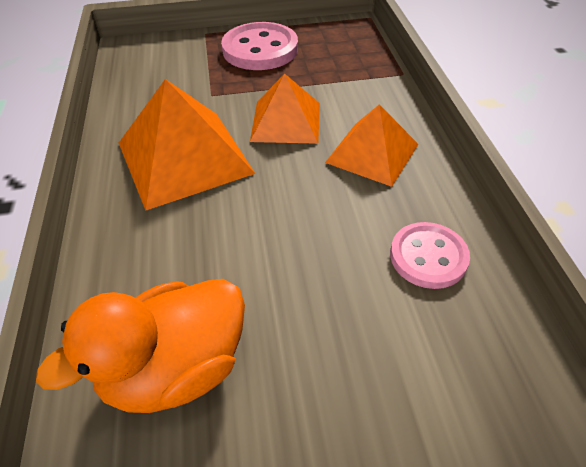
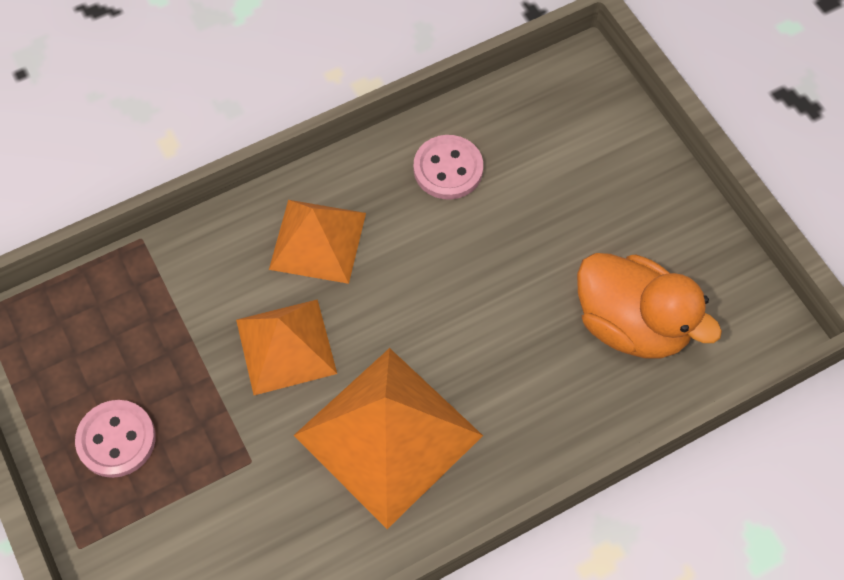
camera: 110 degrees left, 15 degrees up
(260, 49) = (116, 440): pink button -> pink button, size x0.65

